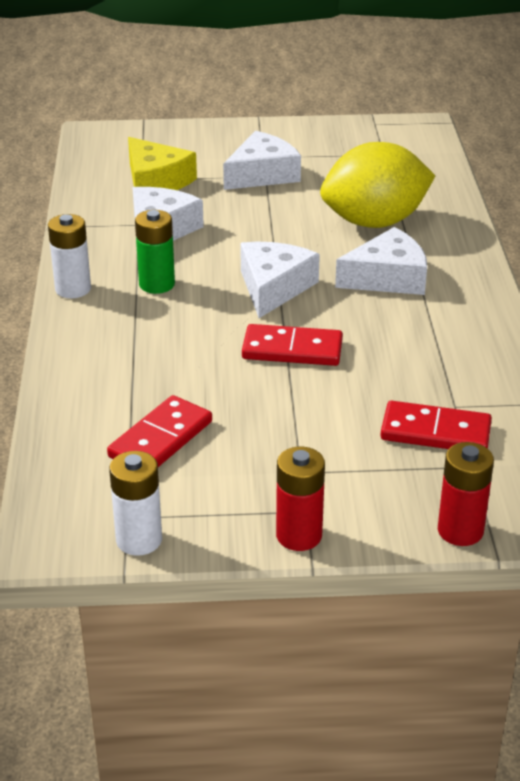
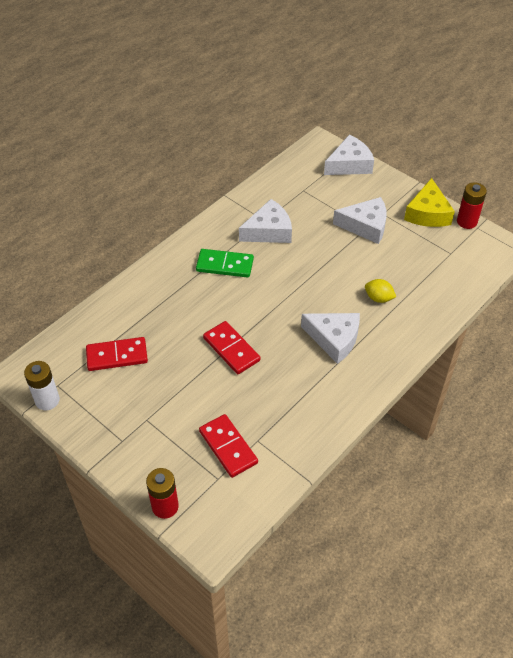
camera: 45 degrees right, 15 degrees up
(73, 289) = (187, 242): white battery -> none
(156, 181) = (307, 196): yellow cheese -> yellow cheese (427, 213)
(157, 284) = (225, 265): green battery -> green domino
(273, 287) = (272, 305): white cheese -> white cheese (349, 164)
(299, 535) = (103, 450): red battery -> red battery (466, 222)
(374, 222) = (378, 298): yellow lemon -> yellow lemon, size x0.41

